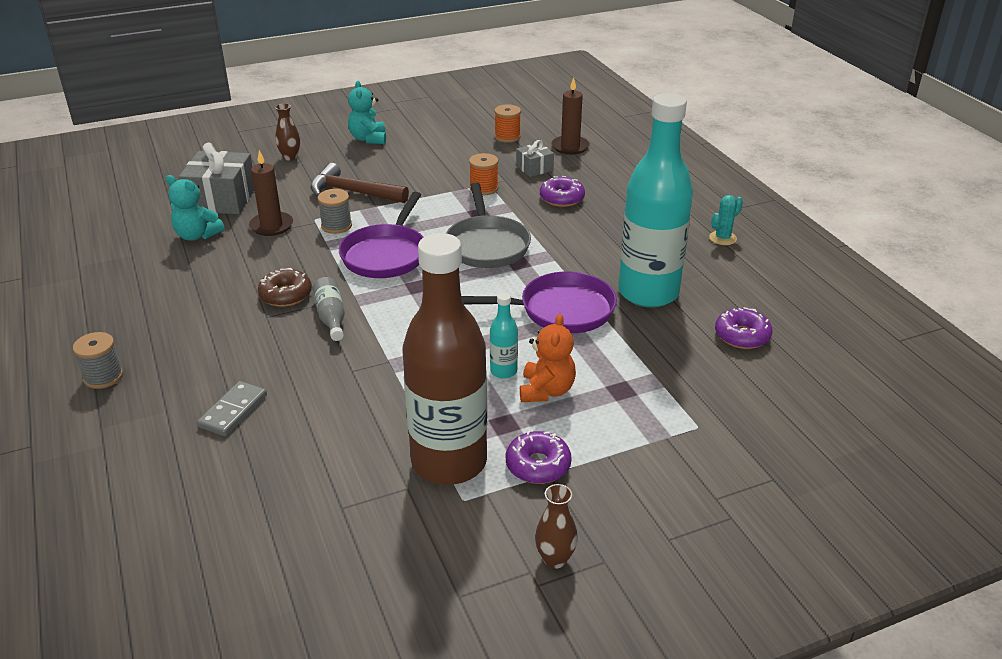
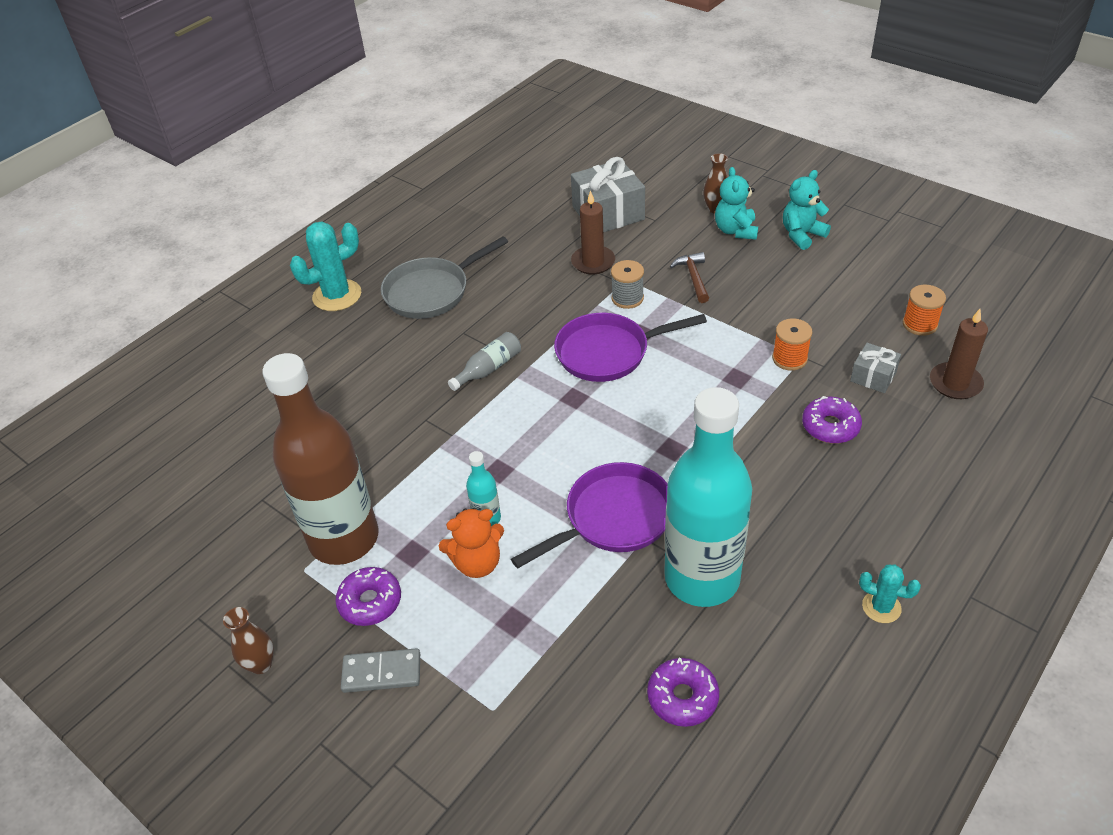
camera: 65 degrees right, 10 degrees up
(103, 377) = (337, 295): grey spool -> turquoise cactus
(197, 235) = (543, 232): turquoise teddy bear -> turquoise teddy bear (735, 230)
(233, 411) = (337, 381): grey domino -> grey domino (382, 672)
(286, 295) = (499, 326): brown donut -> none
(353, 192) = (693, 278): brown hammer -> brown hammer, size x0.62
(487, 245) = (683, 411): grey pan -> grey pan (431, 292)
(561, 310) = (613, 518): purple pan -> purple pan turned 90 degrees counterclockwise

